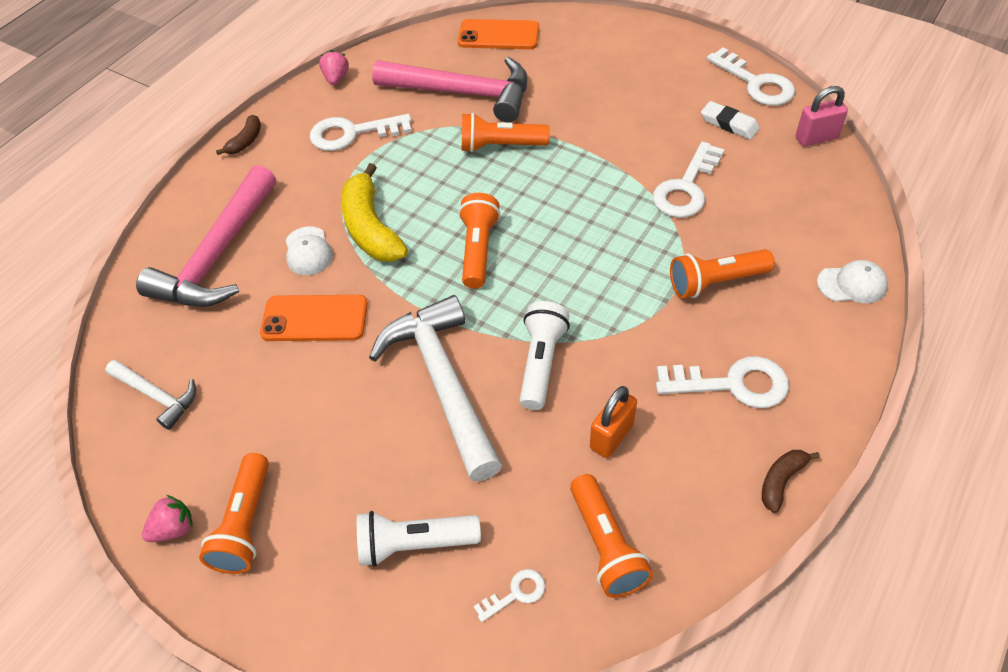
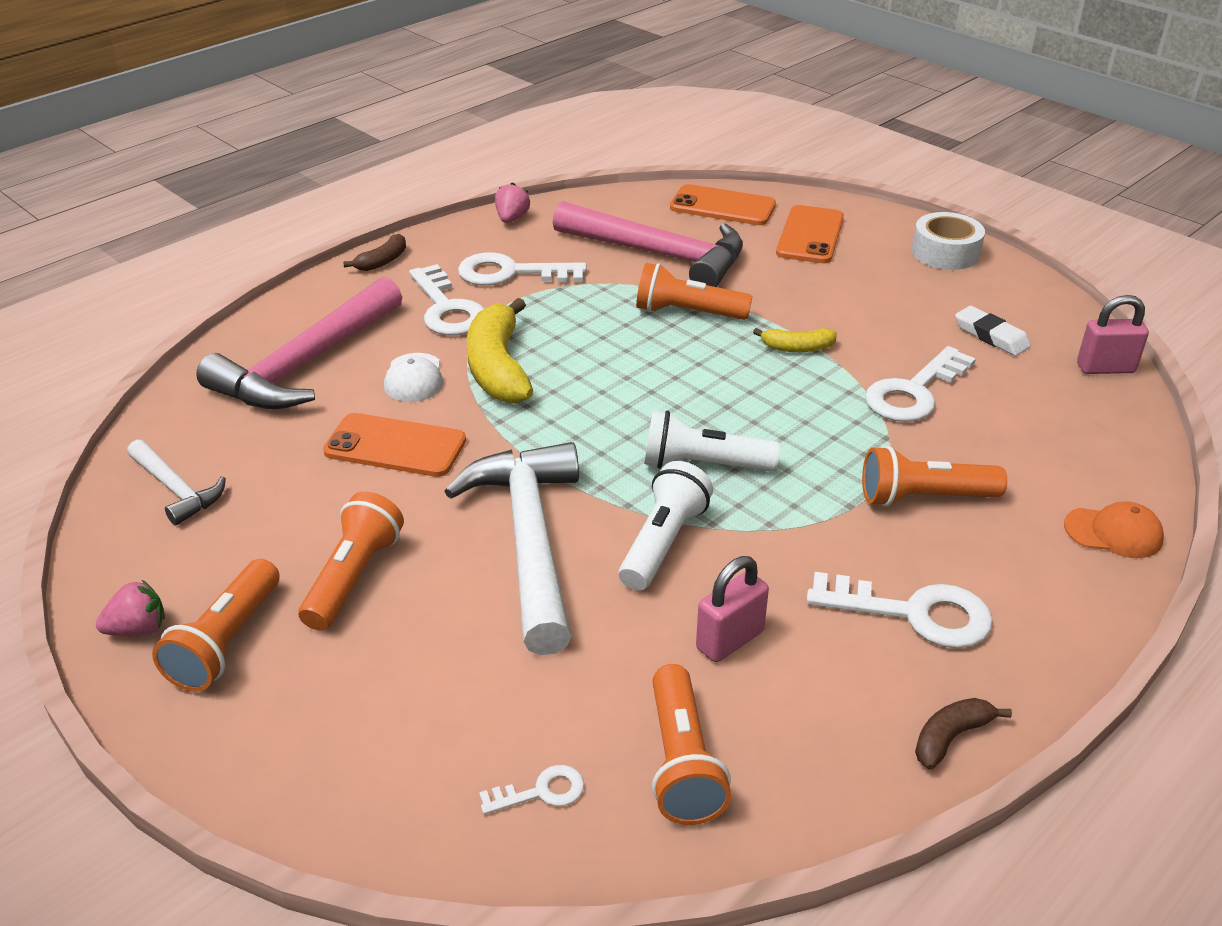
camera: 10 degrees right, 15 degrees down
(414, 544) = (428, 707): white flashlight -> white flashlight (703, 465)
(478, 250) = (623, 411): orange flashlight -> orange flashlight (353, 577)
(573, 52) = (810, 235): none -> orange phone
(591, 163) = (797, 348): none -> yellow banana
(611, 436) = (729, 640): orange padlock -> pink padlock
(678, 50) = (945, 252): none -> white tape
(756, 83) = (1039, 300): white key -> white key (447, 309)
(852, 284) = (1113, 533): white cap -> orange cap

